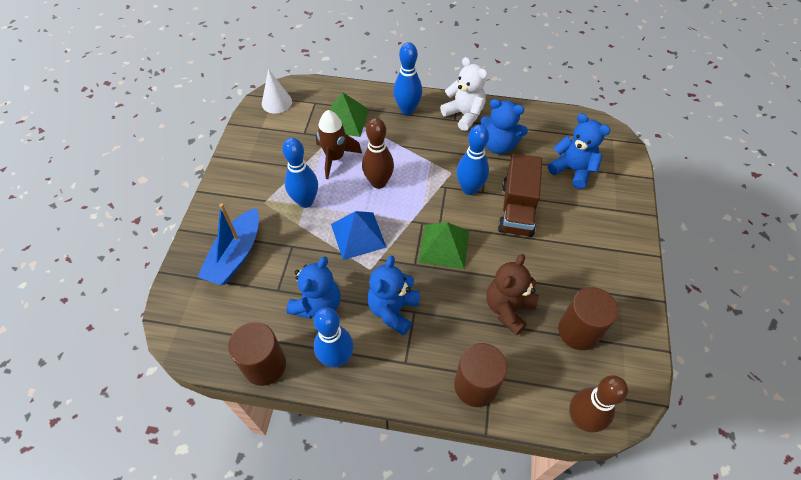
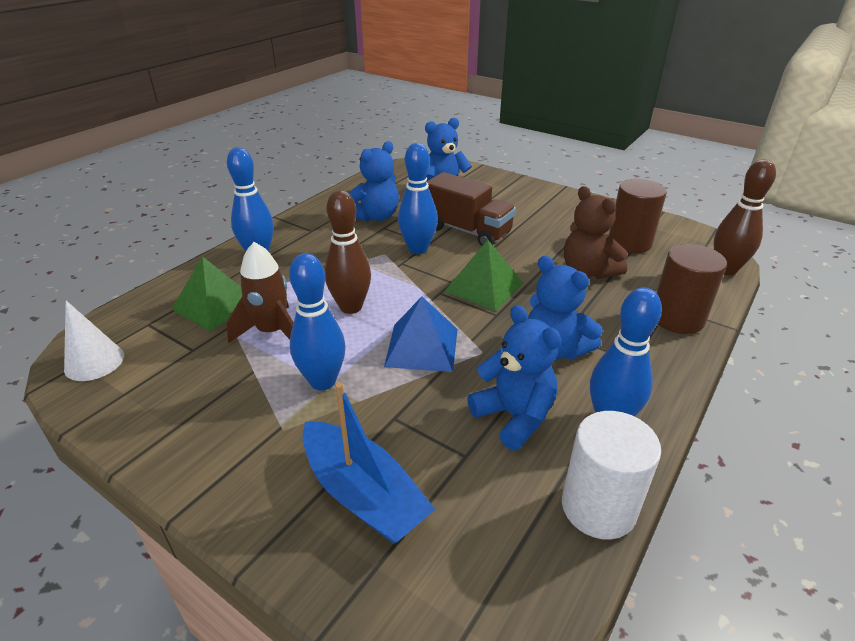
camera: 65 degrees left, 20 degrees down
(265, 365) = (598, 507): brown cylinder -> white cylinder
(464, 115) = (311, 223): white teddy bear -> none

